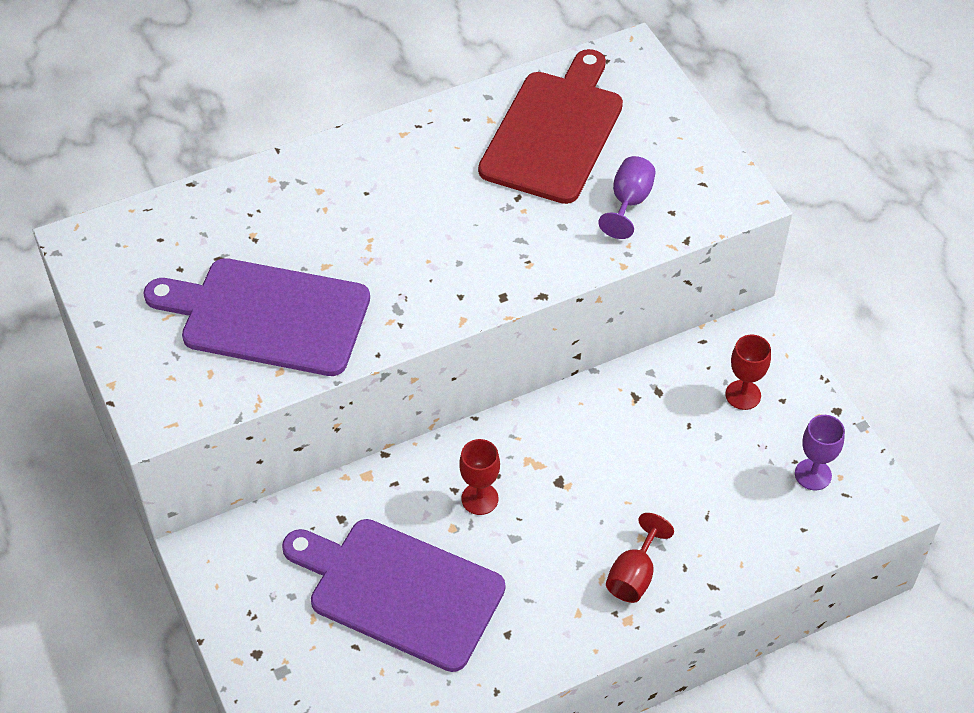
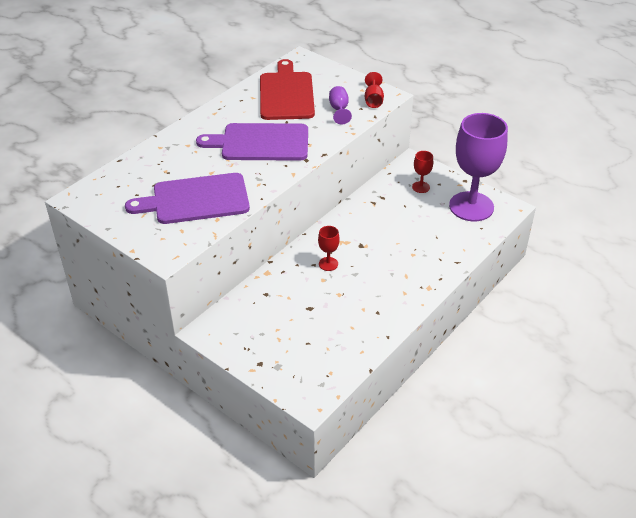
camera: 25 degrees left, 10 degrees down
(400, 591) = (314, 313): purple cutting board -> purple cutting board (261, 143)
(634, 575) = (420, 269): red goblet -> red goblet (373, 100)
(813, 474) = (471, 206): purple goblet -> purple goblet, size x2.43

